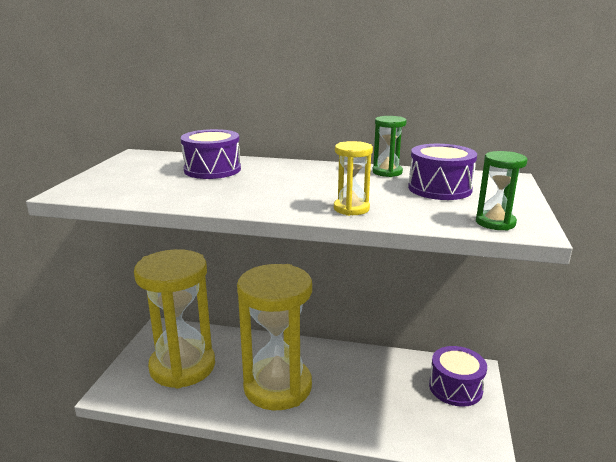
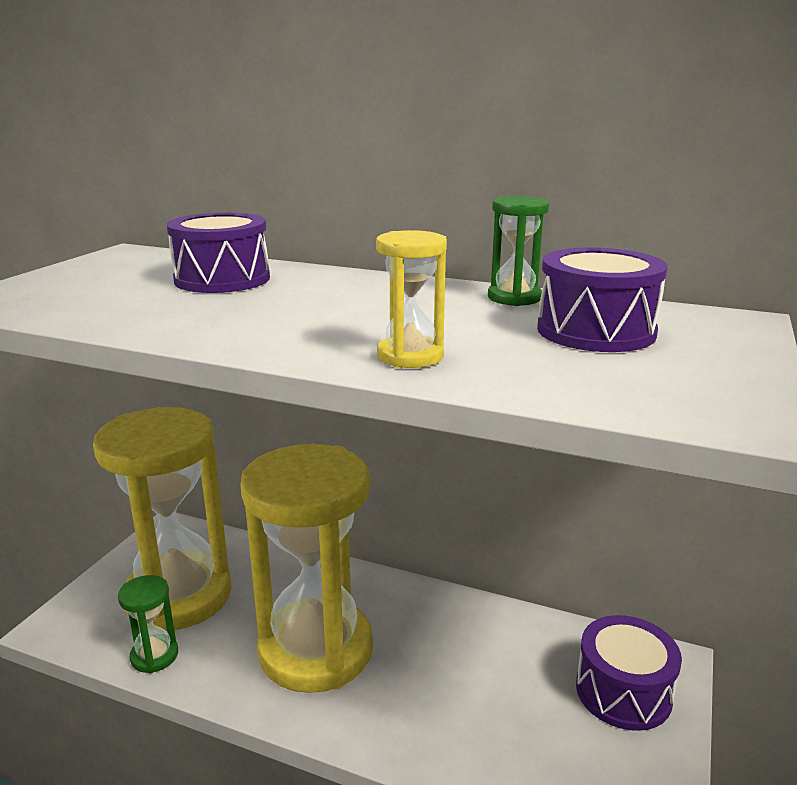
camera: 10 degrees right, 0 degrees up
(495, 223) = (675, 401): green hourglass -> green hourglass (154, 656)

